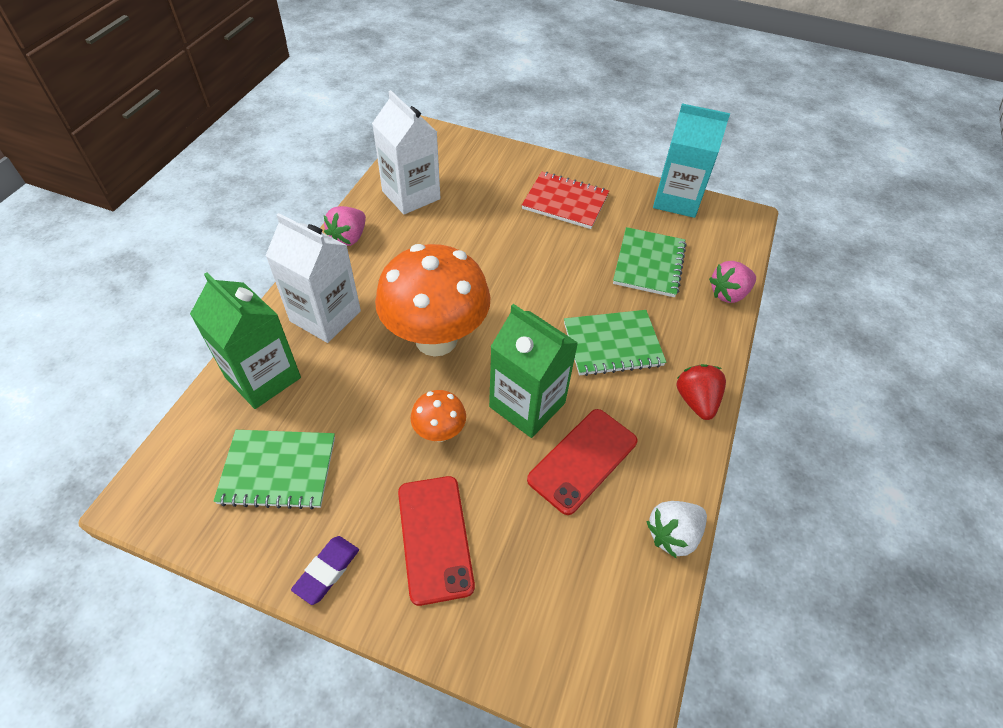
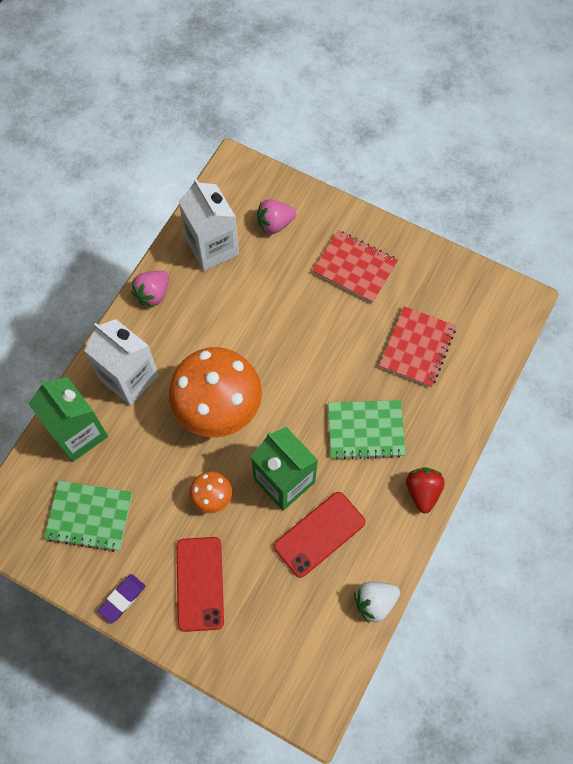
camera: 10 degrees right, 15 degrees up
(649, 264) = (417, 348): green notebook -> red notebook
(677, 200) = (462, 273): turquoise carton -> none
(728, 294) = (480, 387): pink strawberry -> pink strawberry (275, 224)

